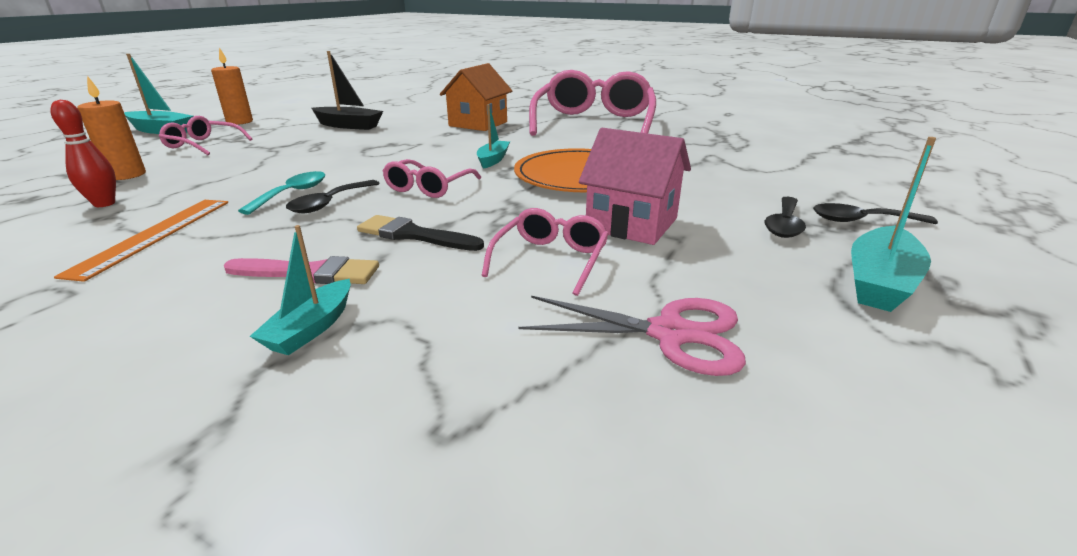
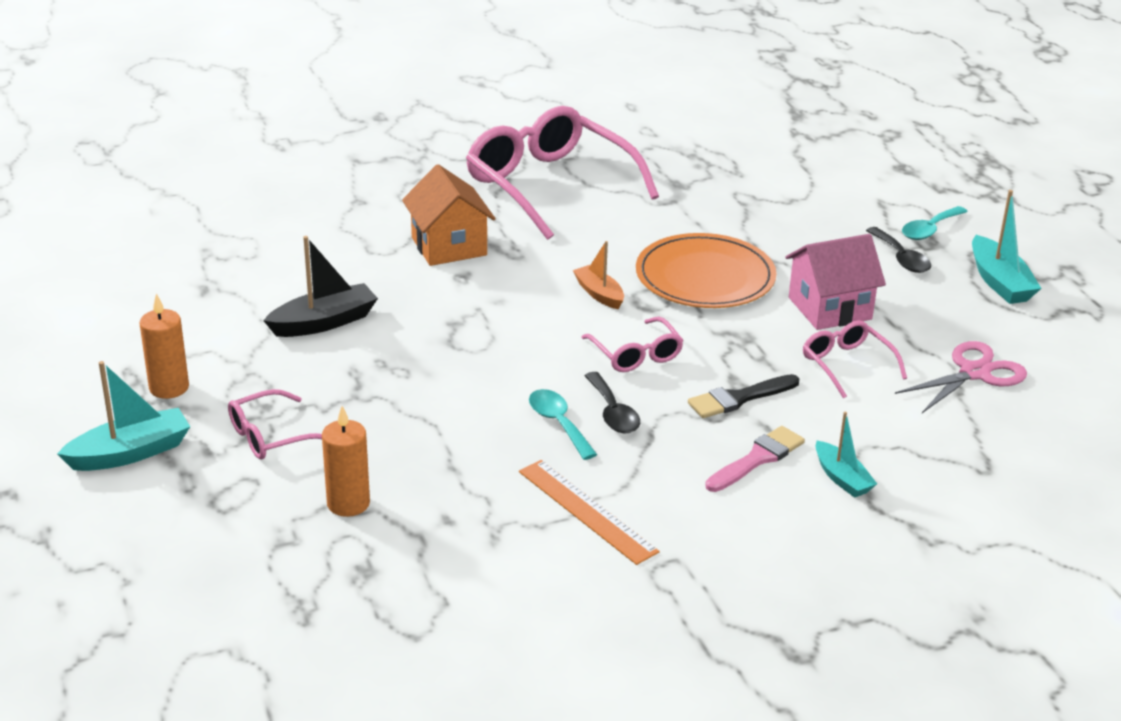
camera: 50 degrees left, 5 degrees up
(104, 204) = (450, 527): red bowling pin -> none
(493, 160) = (599, 294): turquoise boat -> orange boat
(861, 221) = (929, 230): black spoon -> turquoise spoon

